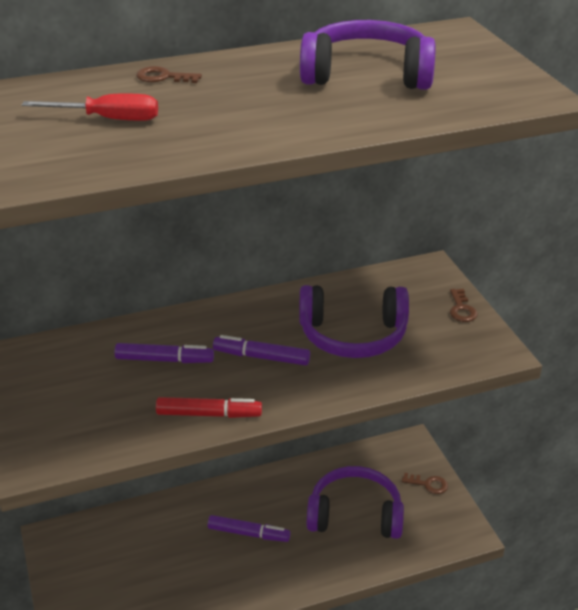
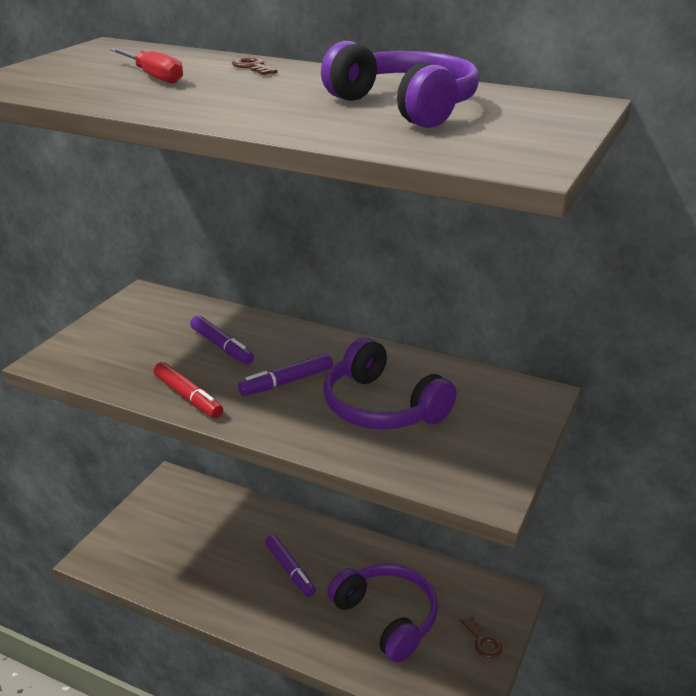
camera: 45 degrees right, 5 degrees down
(261, 357) = (287, 382): purple marker -> purple marker turned 90 degrees counterclockwise
(461, 309) = (514, 441): brown key -> none

